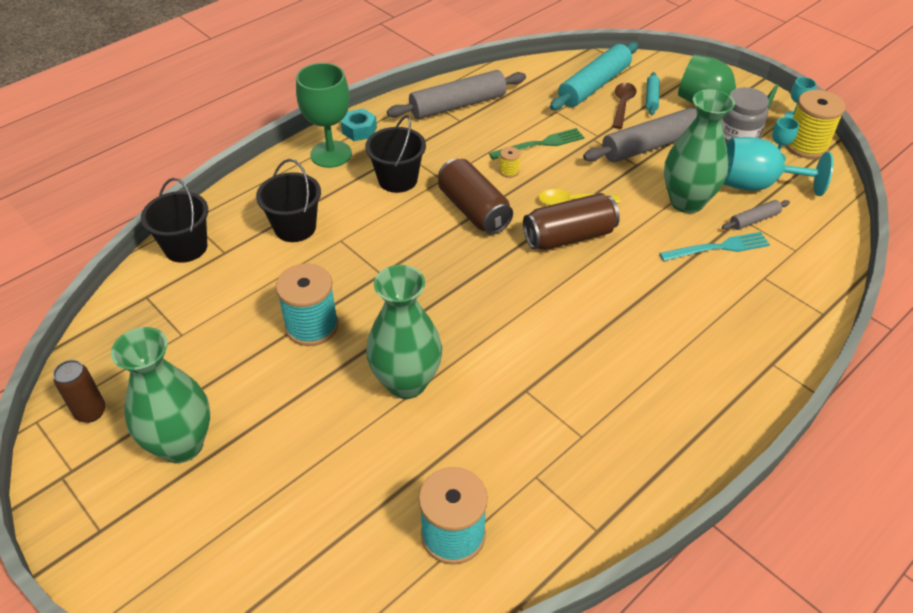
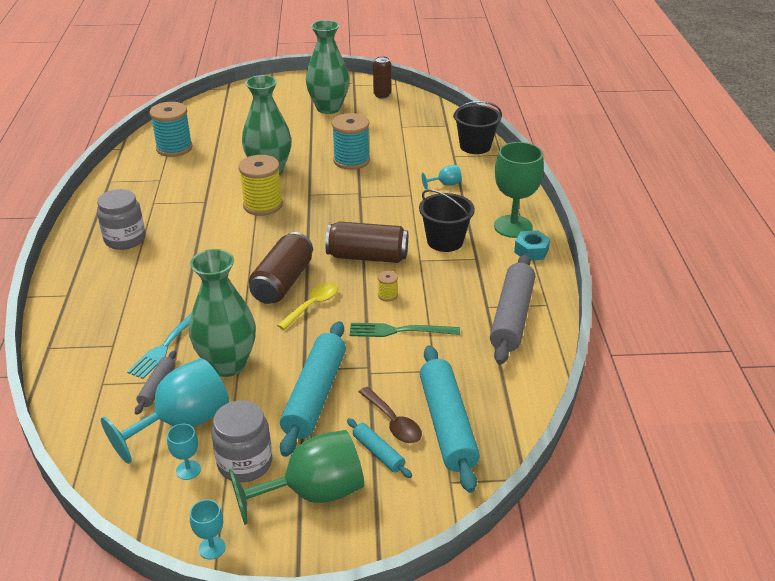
camera: 130 degrees right, 10 degrees down
(295, 228) = (445, 184): black bucket -> turquoise goblet
(540, 144) = (400, 331): green fork -> green fork turned 75 degrees clockwise
(649, 146) = (315, 395): grey rolling pin -> turquoise rolling pin
(660, 398) = (125, 239): none -> grey jar
(805, 145) = (168, 511): yellow spool -> yellow spool (263, 205)

